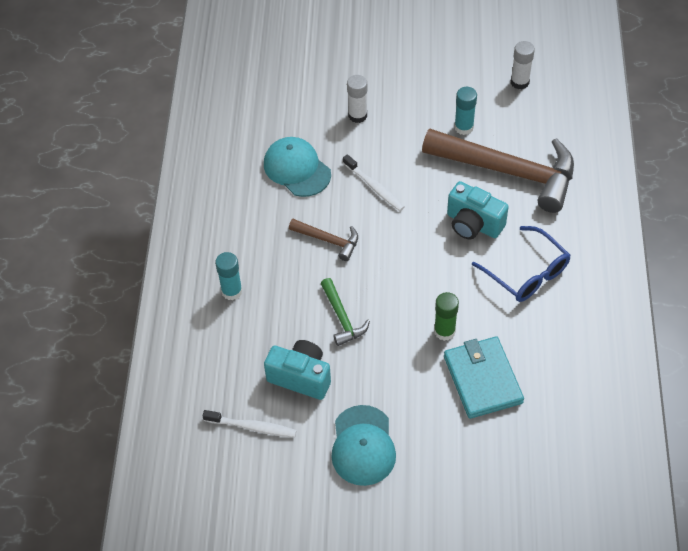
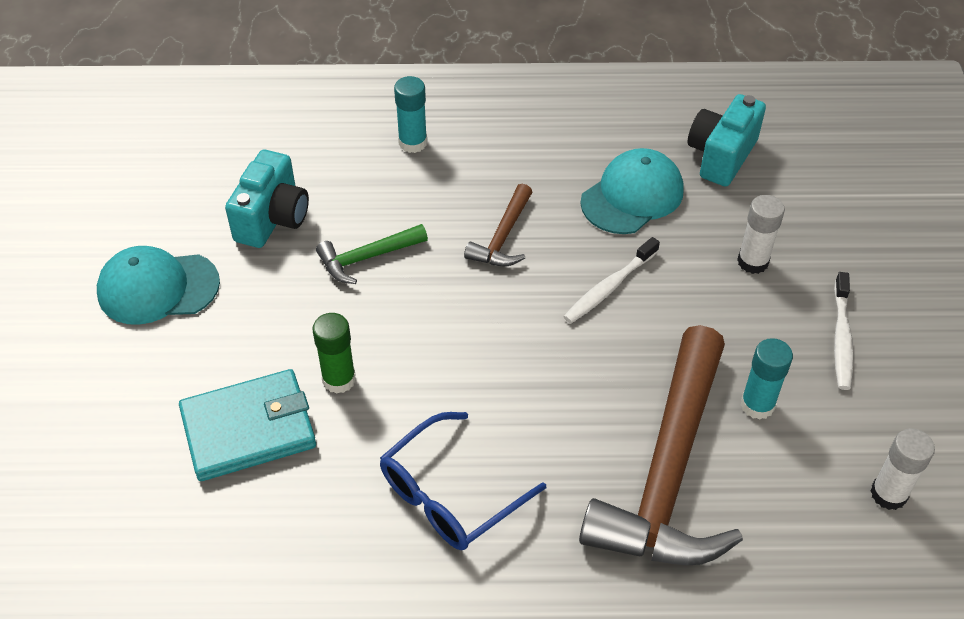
camera: 85 degrees right, 5 degrees down
(252, 427) = (203, 176): white toothbrush -> white toothbrush (841, 338)
(473, 224) = (547, 418): turquoise camera -> turquoise camera (721, 156)

